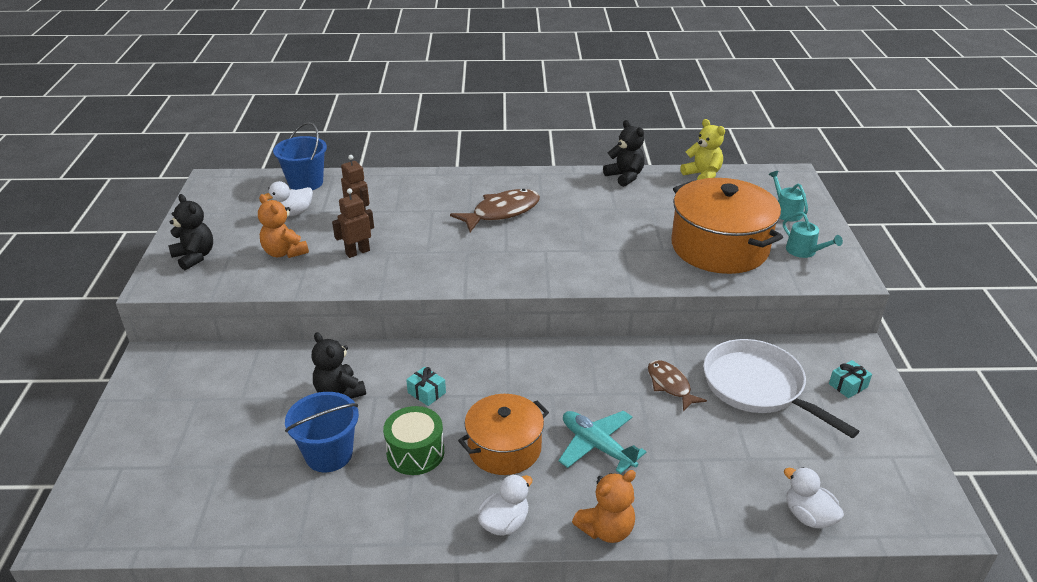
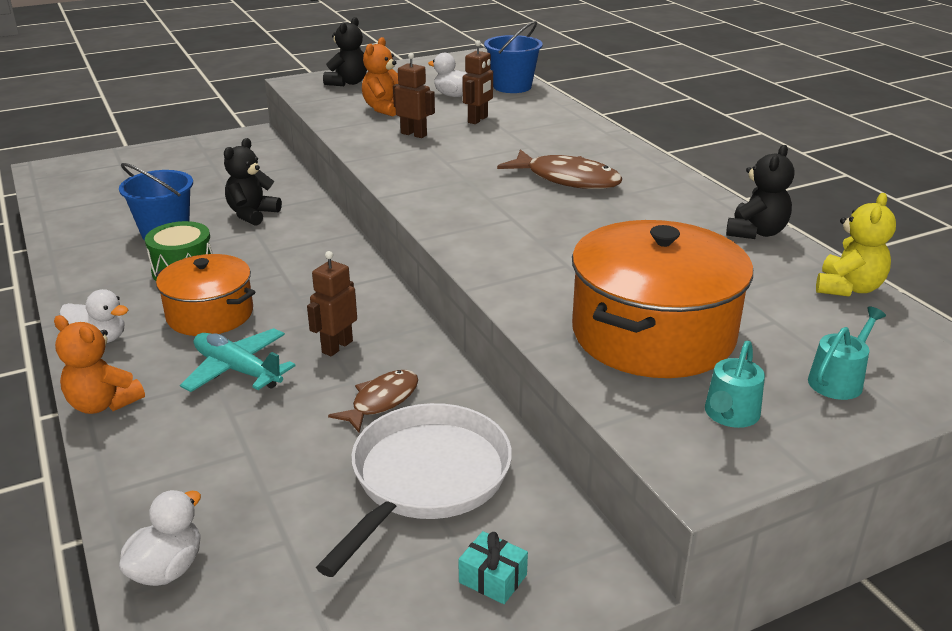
camera: 65 degrees right, 5 degrees down
(426, 392) = (275, 253): turquoise gift -> none
(593, 390) = (337, 347): none -> brown robot
(597, 446) = (238, 370): turquoise plane -> turquoise plane turned 75 degrees counterclockwise

